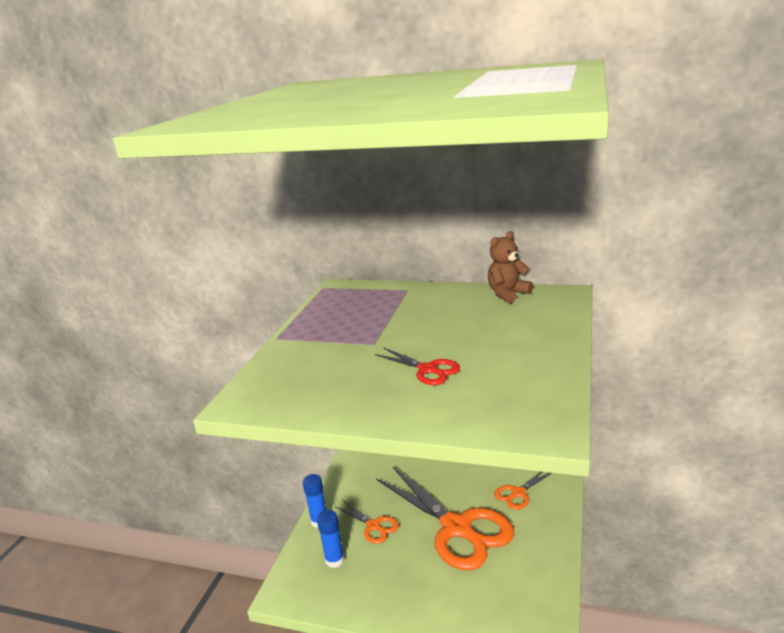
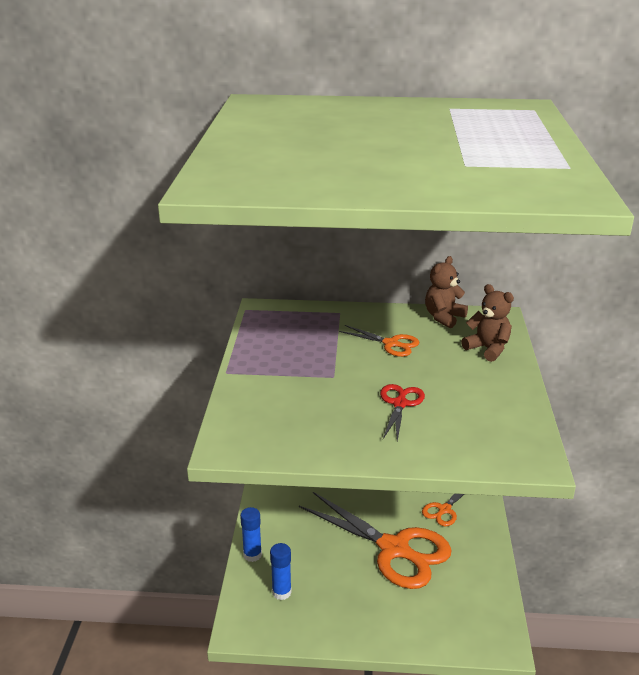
camera: 15 degrees left, 5 degrees up
(373, 526) = (310, 554): orange scissors -> orange scissors (391, 344)
(427, 370) = (400, 404): red scissors -> red scissors turned 105 degrees counterclockwise
(541, 322) = (487, 349): none -> brown teddy bear

